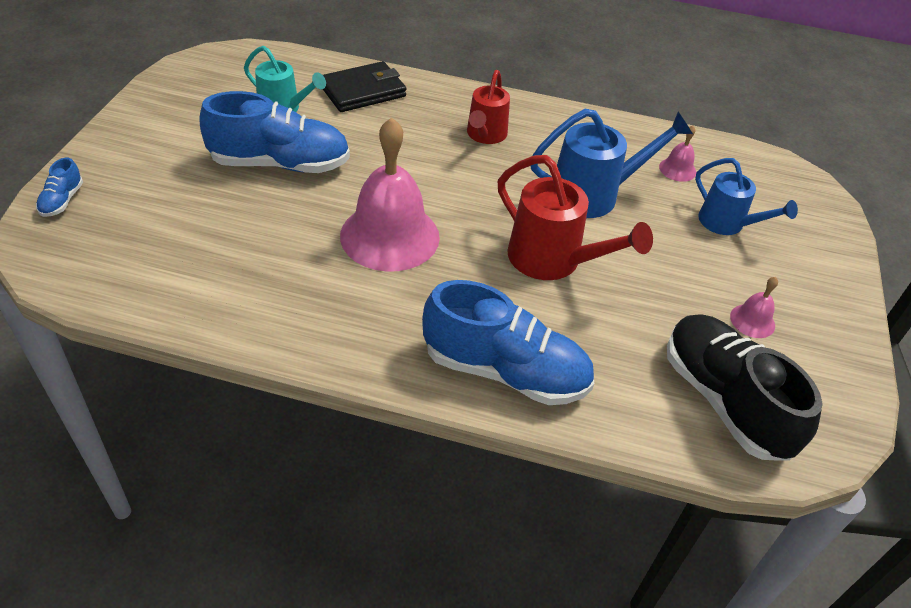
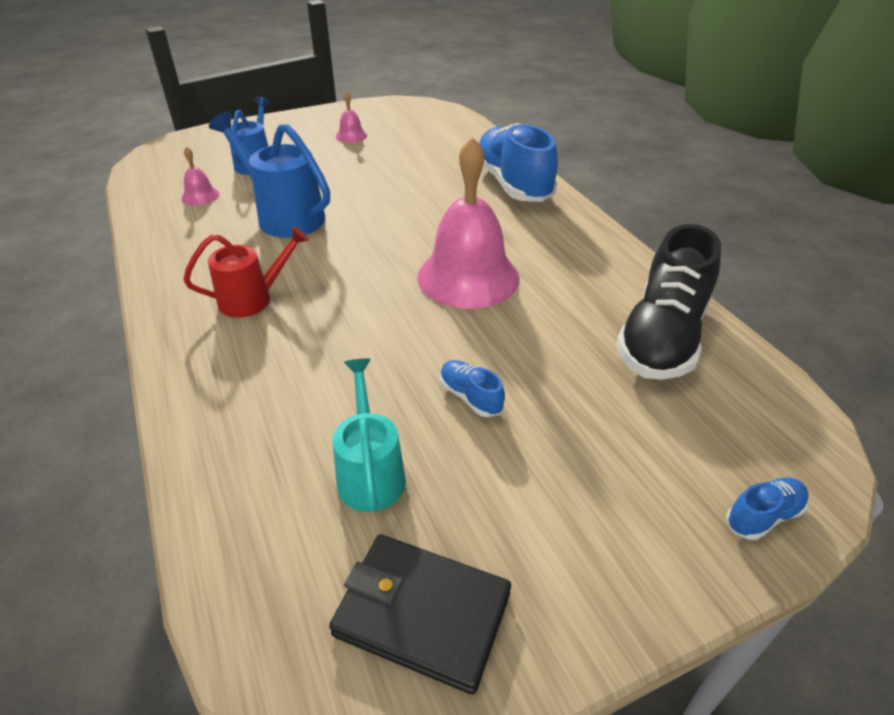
camera: 125 degrees left, 5 degrees down
(280, 164) = (470, 397): blue shoe -> blue shoe, size x0.43
(363, 91) = (251, 431): black wallet -> black wallet (422, 614)
(553, 261) = (390, 204): red watering can -> none
(724, 400) = (428, 129): black shoe -> black shoe (662, 337)

